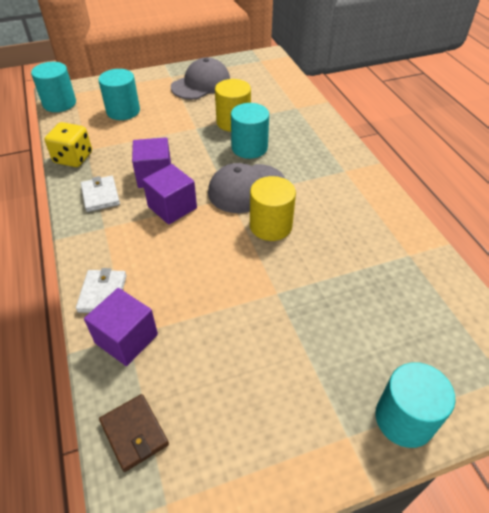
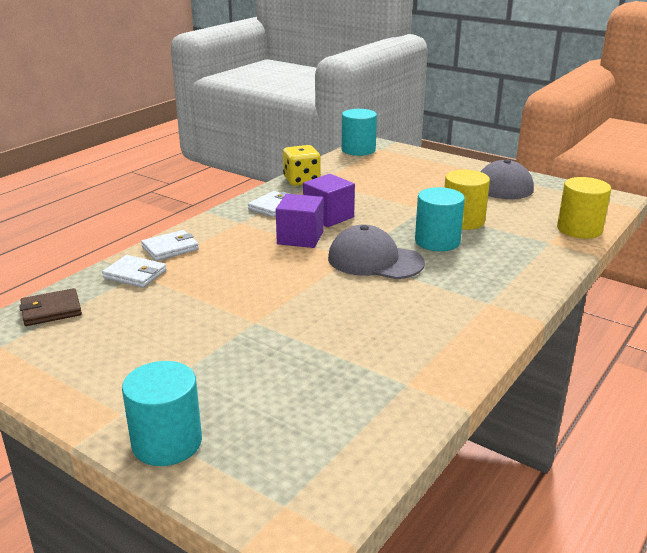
camera: 55 degrees right, 20 degrees down
(123, 111) = (391, 173): turquoise cylinder -> none
(126, 339) = (135, 274): purple cube -> white wallet
(134, 433) = (51, 310): brown wallet -> brown wallet turned 45 degrees clockwise
(270, 226) = (340, 289): yellow cylinder -> yellow cylinder (579, 229)

